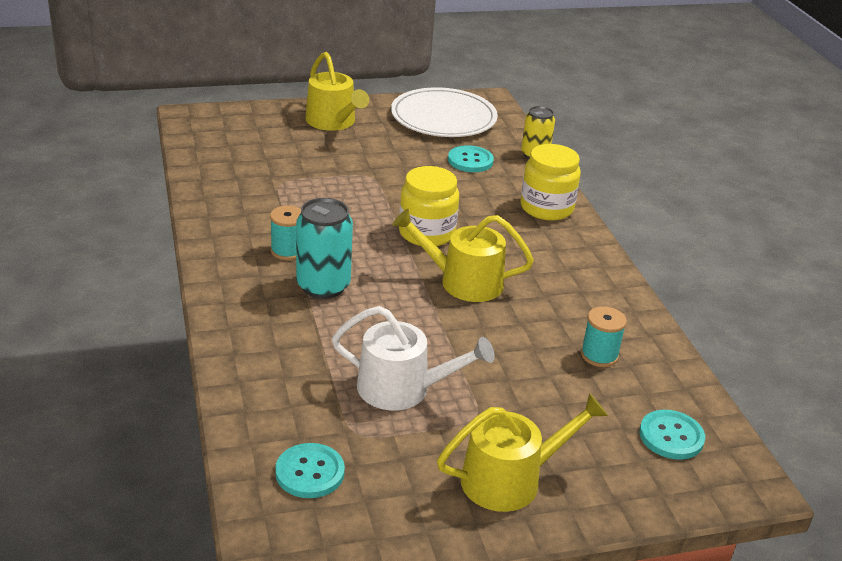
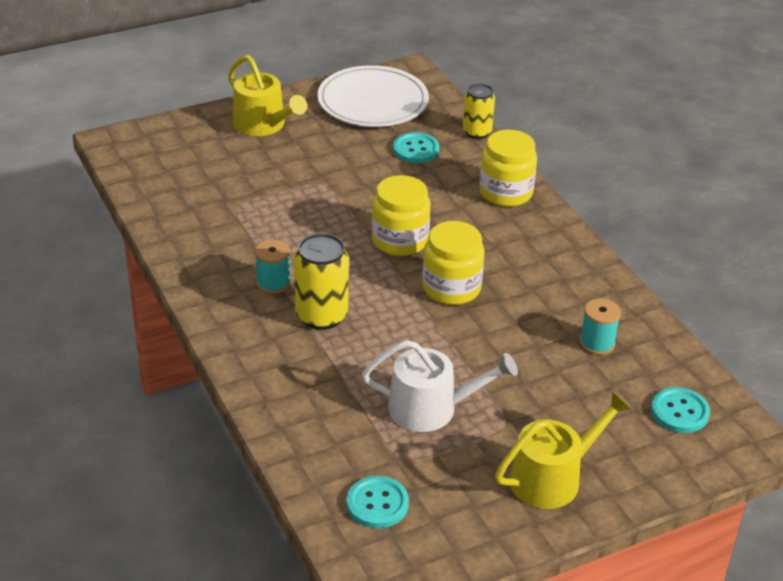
camera: 10 degrees left, 5 degrees up
(323, 286) = (321, 316): turquoise can -> yellow can
(463, 282) = (451, 288): yellow watering can -> yellow jar

